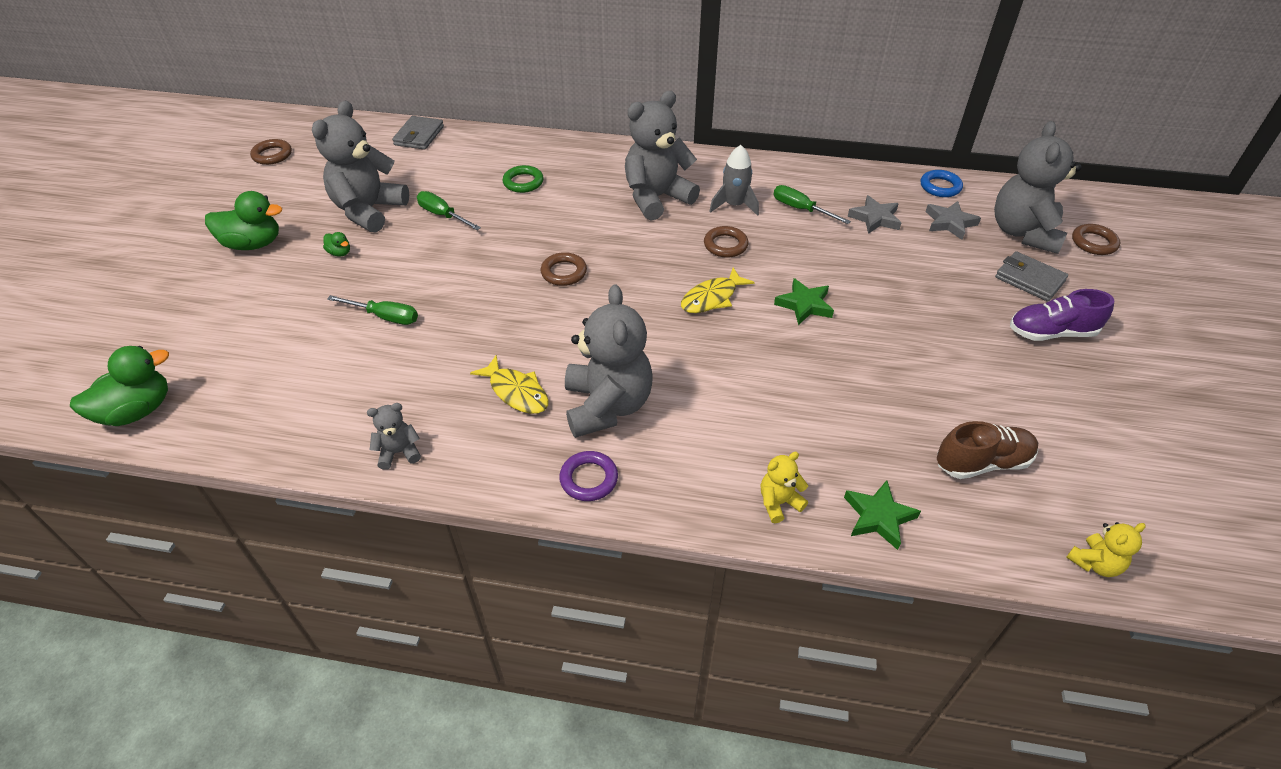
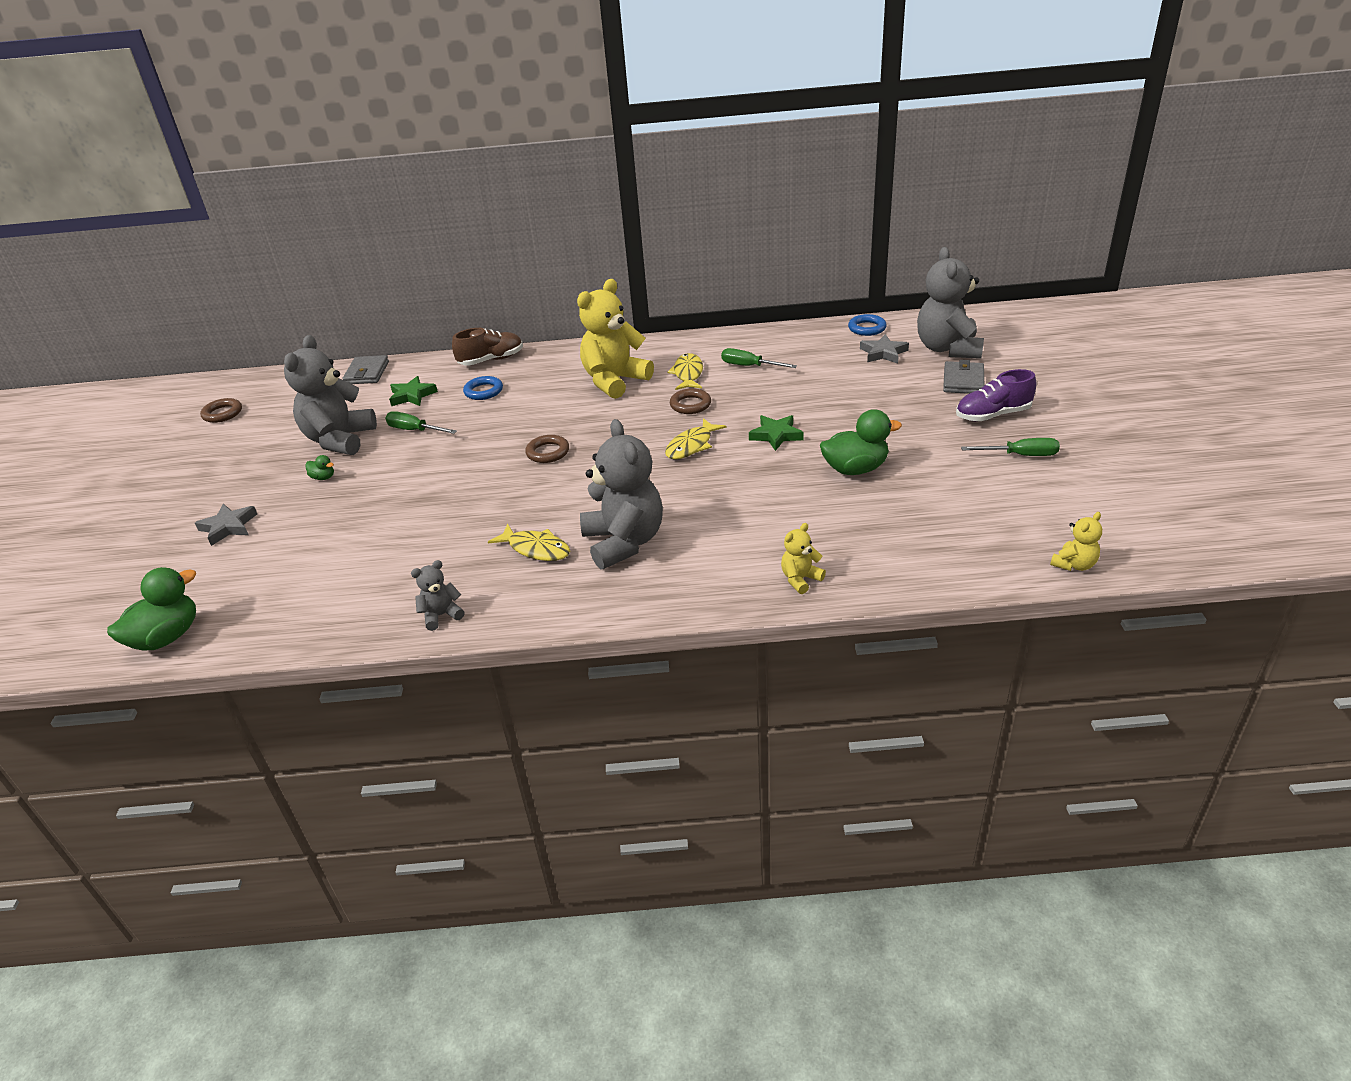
camera: 10 degrees left, 10 degrees down
(253, 244) = (232, 487): green duck -> green duck (855, 469)
(385, 317) = (387, 518): green screwdriver -> green screwdriver (1020, 455)
(523, 182) = (483, 391): green ring -> blue ring
(589, 479) = (626, 598): purple ring -> none
(656, 198) = (614, 381): grey teddy bear -> yellow teddy bear
(734, 205) = (688, 374): grey rocket -> yellow fish
(875, 218) = (817, 361): grey star -> grey star (228, 527)
(878, 517) = (888, 571): green star -> green star (412, 395)
(982, 462) = (963, 516): brown shoe -> brown shoe (491, 360)
(1029, 279) = (963, 381): grey wallet -> grey wallet turned 75 degrees clockwise
(1094, 243) = (1009, 345): brown ring -> none

